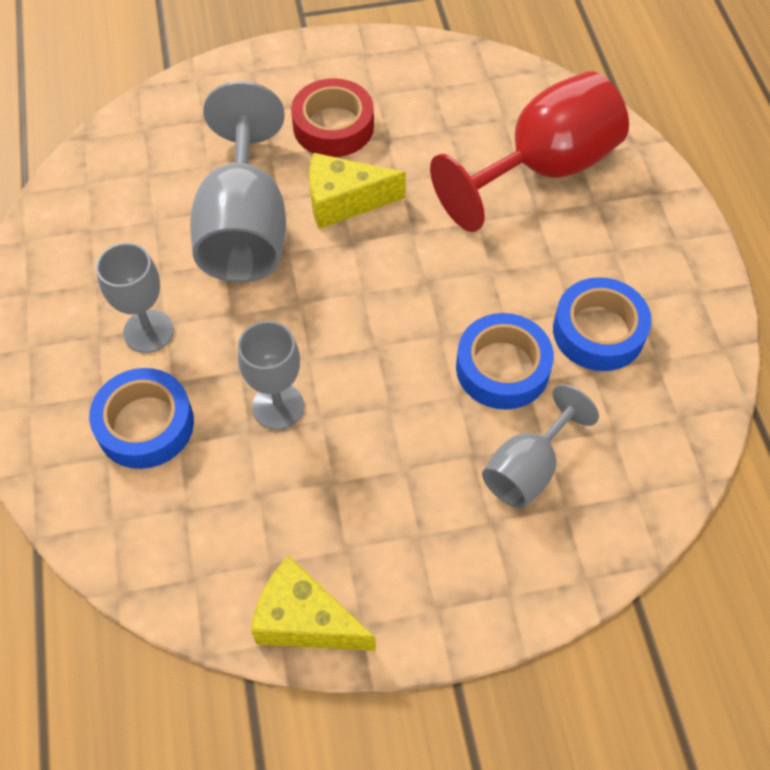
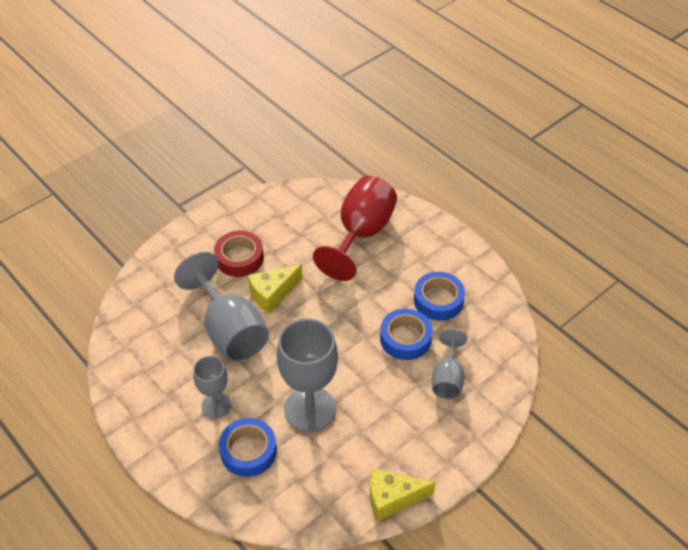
camera: 30 degrees left, 10 degrees down
(278, 406) = (310, 409): grey goblet -> grey goblet, size x1.75

